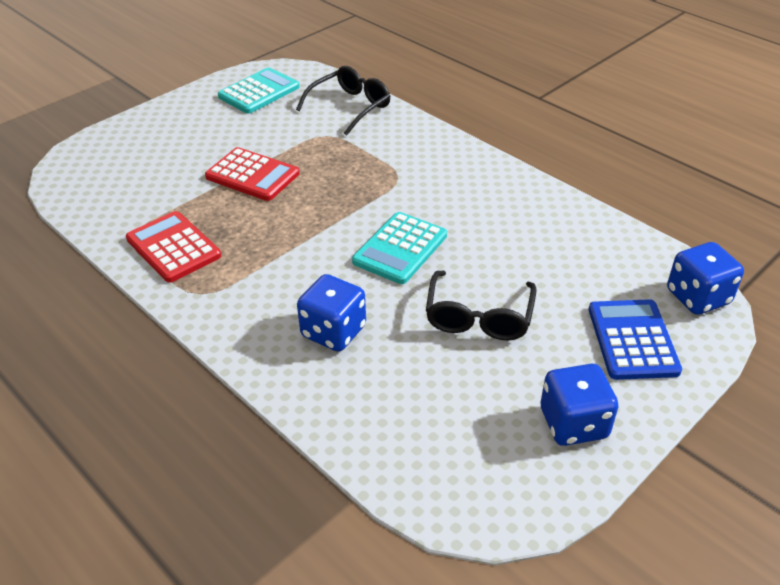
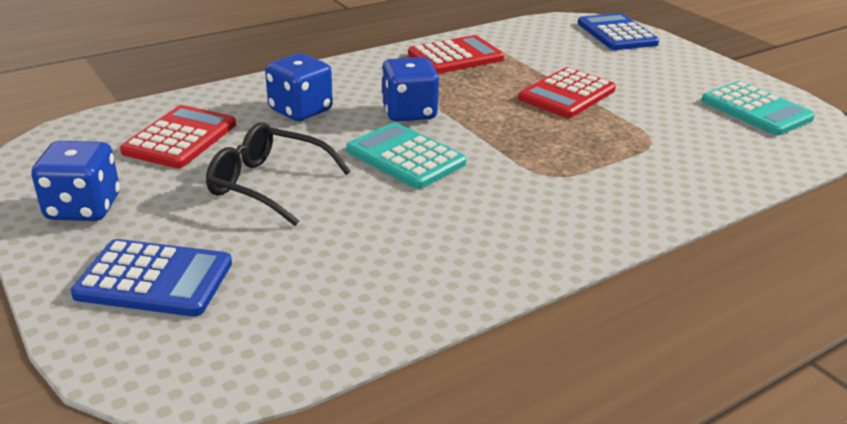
camera: 100 degrees right, 10 degrees down
(98, 152) = (617, 33): none -> blue calculator
(350, 107) = (727, 163): black glasses -> none
(423, 403) = (180, 138): none -> red calculator
(697, 297) = (182, 367): blue dice -> blue dice (409, 113)

